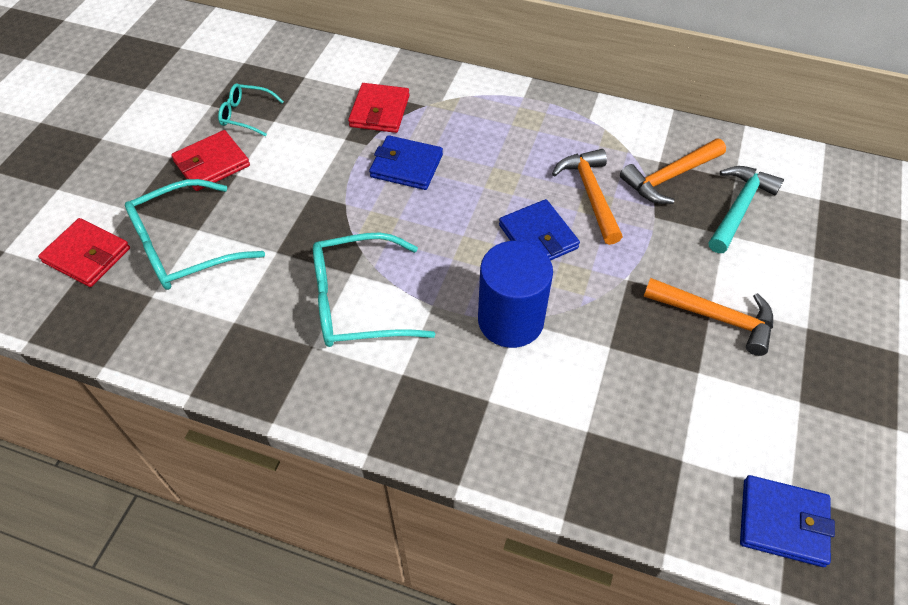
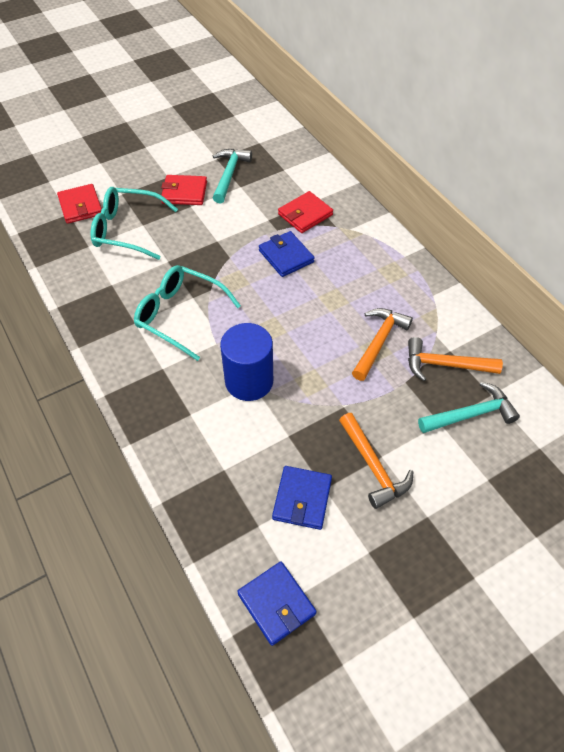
camera: 40 degrees right, 0 degrees up
(246, 115) = (229, 174): turquoise glasses -> turquoise hammer
(538, 237) = (317, 346): blue wallet -> blue wallet (302, 499)

